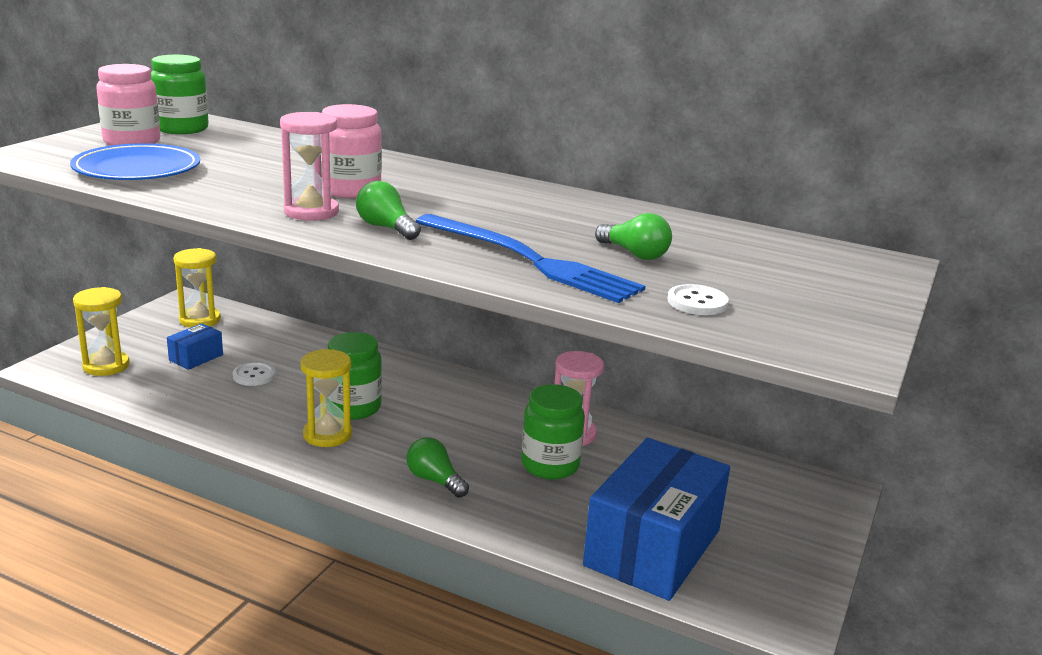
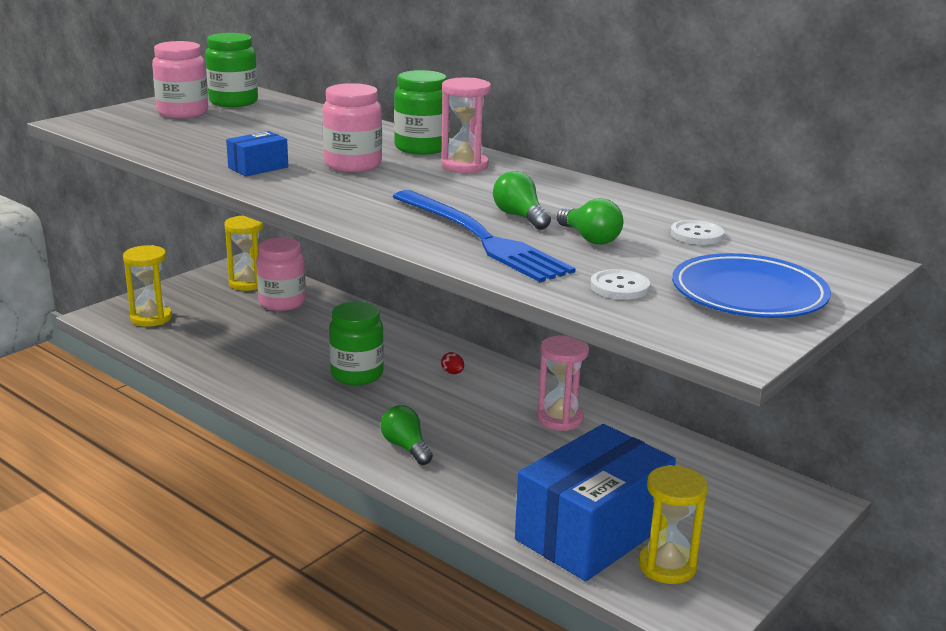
camera: 15 degrees right, 0 degrees up
(137, 169) = (173, 138): blue plate -> blue plate (748, 294)
(196, 357) = (231, 317): blue box -> blue box (258, 167)
(245, 337) = (282, 302): none -> pink jar
(254, 375) = (277, 337): white button -> white button (696, 235)
(311, 212) = (304, 183): pink hourglass -> pink hourglass (464, 166)
(327, 435) = (323, 396): yellow hourglass -> yellow hourglass (667, 566)
(386, 228) = (364, 201): green light bulb -> green light bulb (520, 217)
(450, 397) = (452, 373): none -> red egg
(550, 465) = (523, 445): green jar -> green jar (421, 148)

